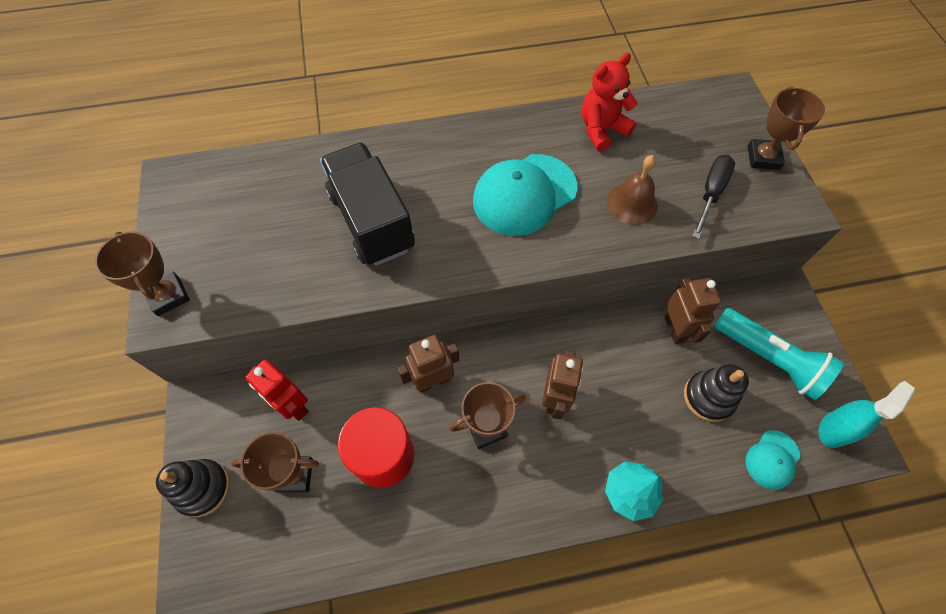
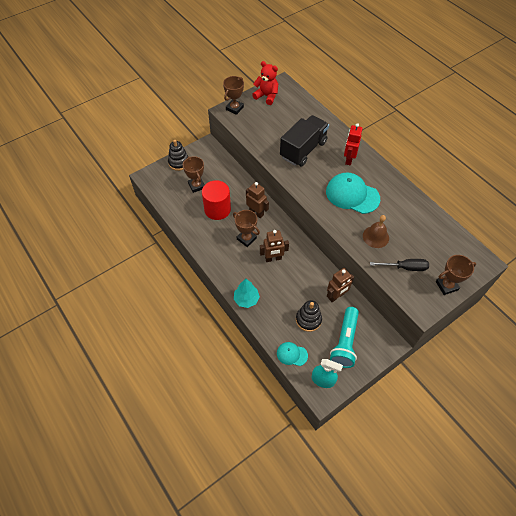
camera: 65 degrees right, 5 degrees down
(293, 405) = (221, 173): red robot -> red robot (349, 159)
(601, 130) = (412, 211): red teddy bear -> red teddy bear (266, 96)

